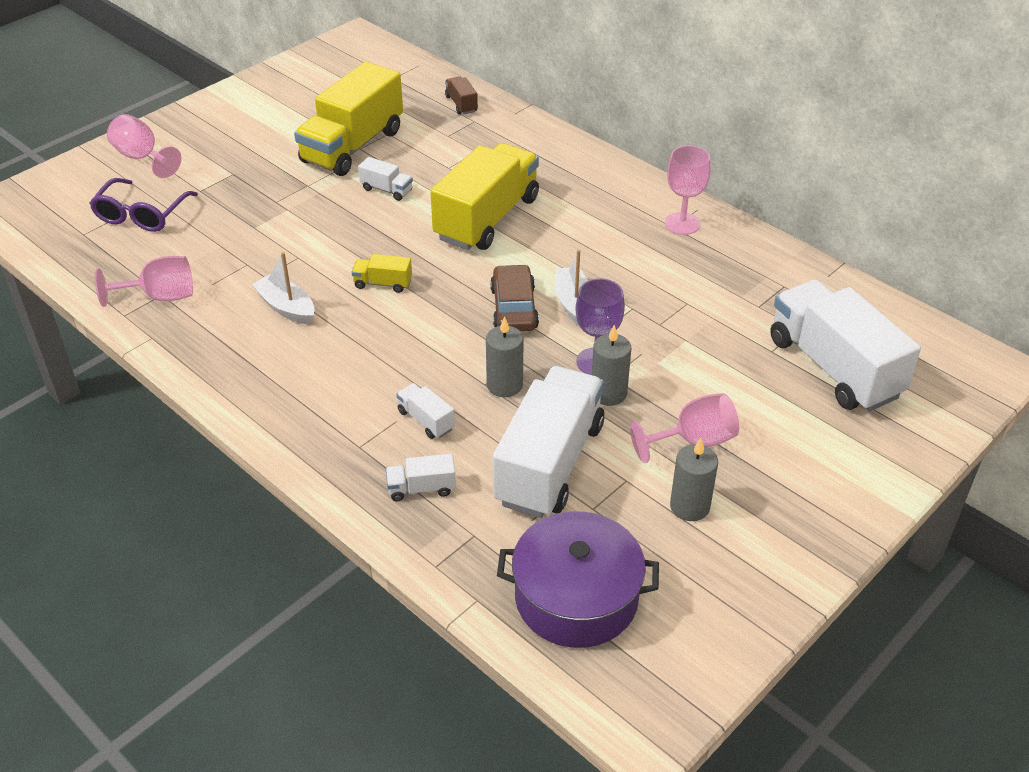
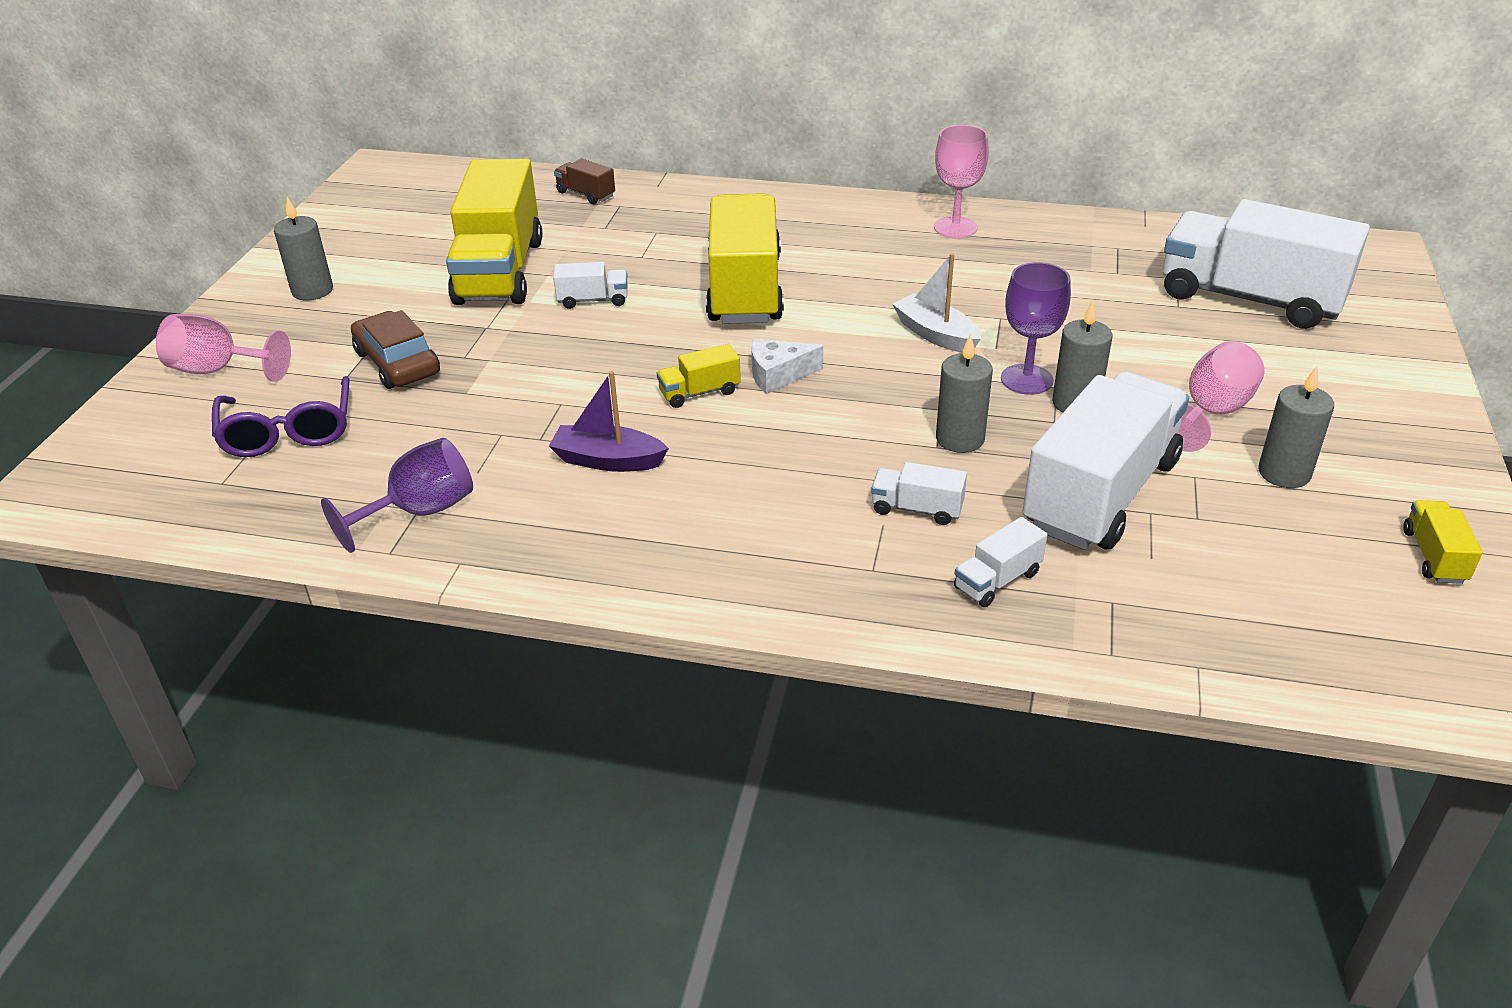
camera: 30 degrees left, 5 degrees down
(160, 297) = (420, 512): pink goblet -> purple goblet
(236, 120) = (312, 291): none -> grey candle
(286, 307) = (608, 460): white boat -> purple boat
(442, 291) = (778, 375): none -> white cheese
(514, 308) = (878, 362): brown car -> brown car (397, 363)
(549, 463) = (1100, 494): white truck -> white truck turned 45 degrees clockwise
(576, 597) = (1292, 612): purple pot -> none
(719, 611) = (1433, 556): none -> yellow truck

